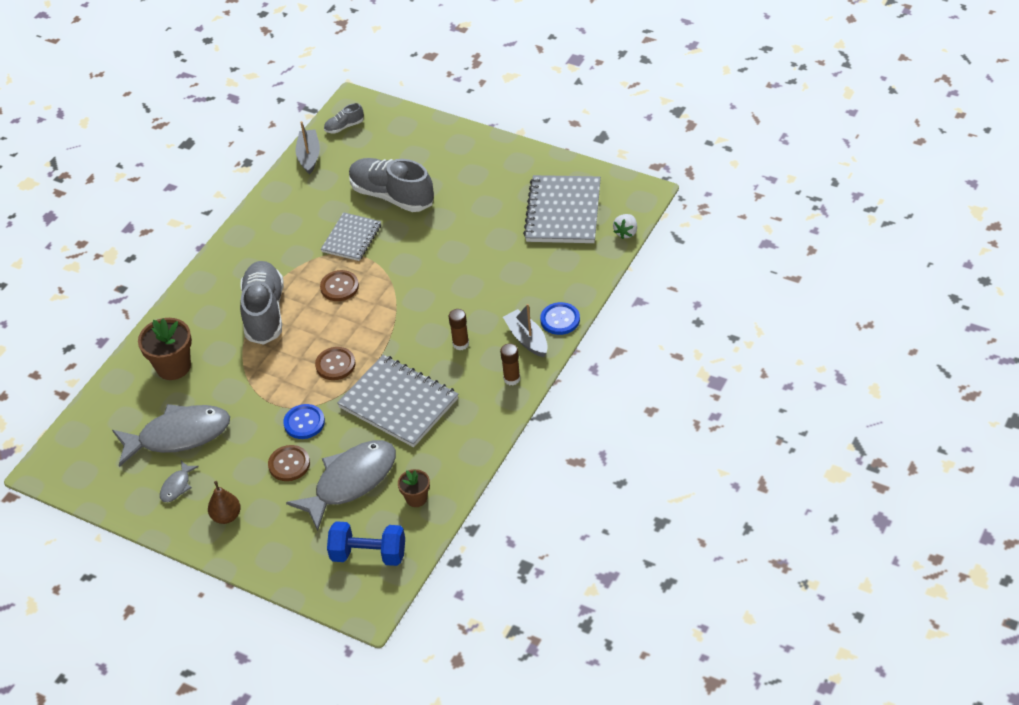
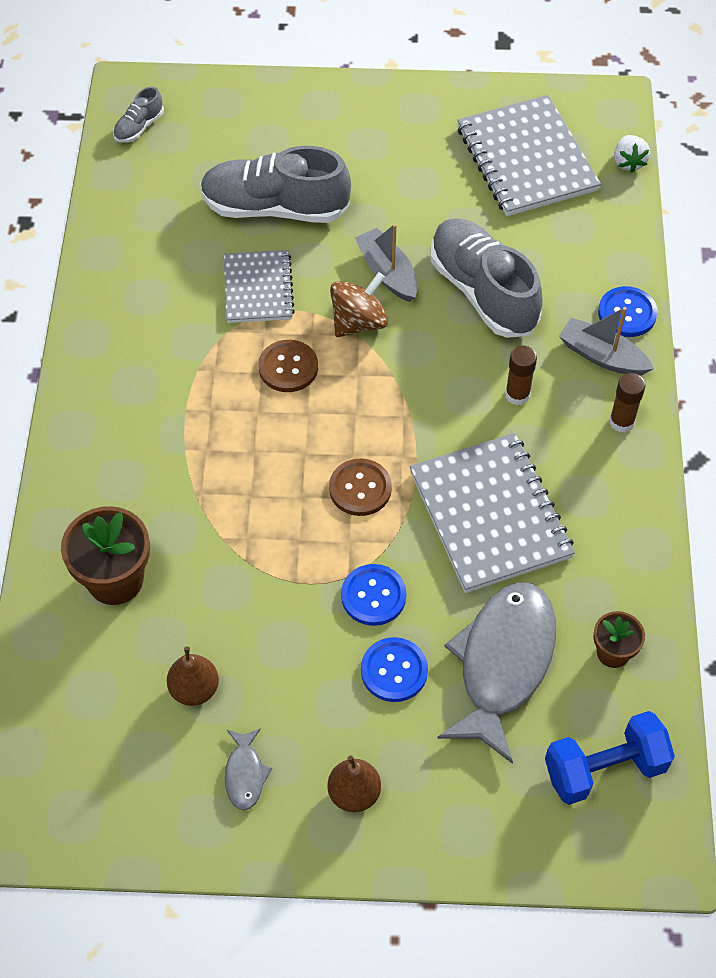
camera: 30 degrees left, 10 degrees up
(178, 435) = (194, 689): grey fish -> brown pear
(264, 312) = (201, 444): grey shoe -> grey shoe (483, 291)
(289, 464) = (394, 671): brown button -> blue button
(309, 156) = (115, 185): grey boat -> grey boat (387, 273)
(396, 274) = (358, 322): none -> brown spinning top
(398, 403) = (490, 515): grey notebook -> grey notebook turned 60 degrees clockwise

